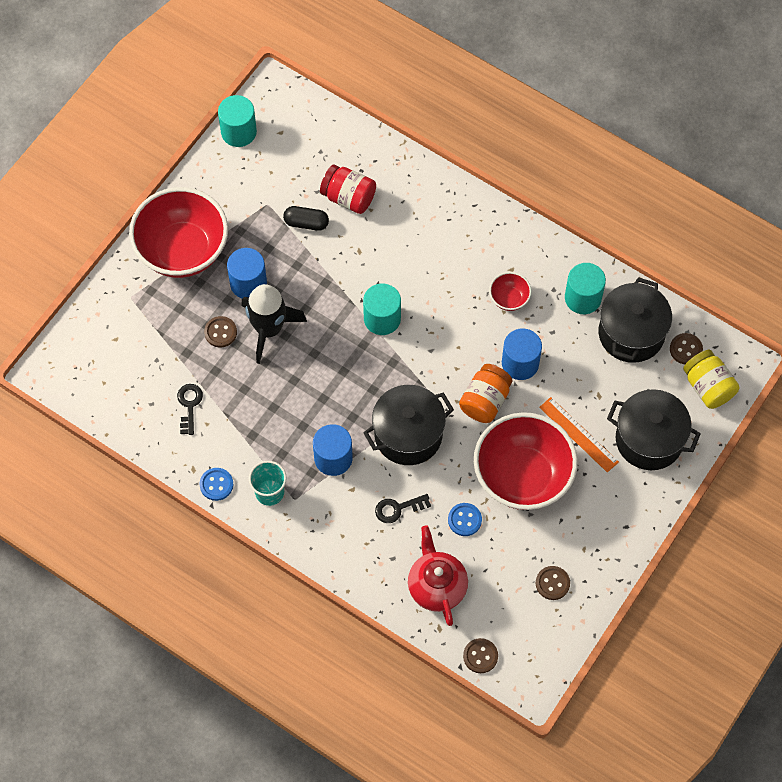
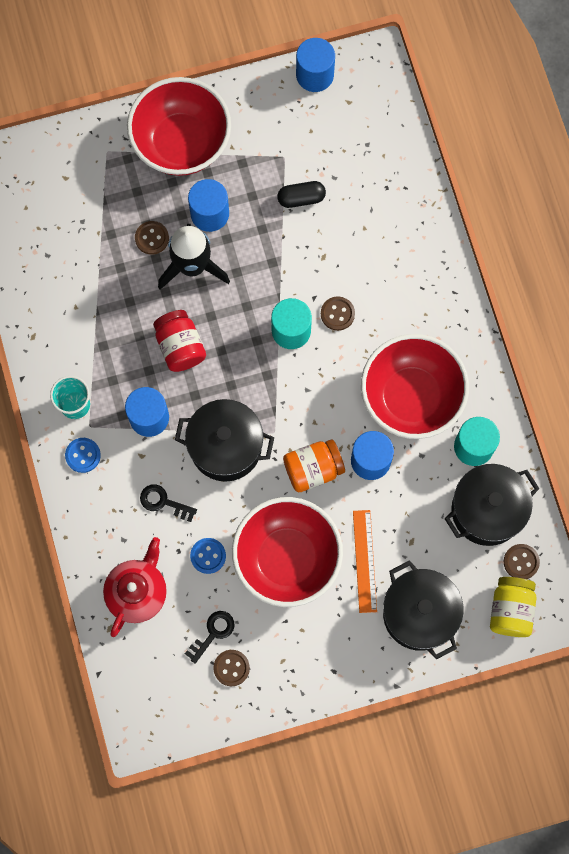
camera: 40 degrees right, 10 degrees up
(189, 405) = (75, 280): black key -> black key (213, 633)
(216, 484) = (39, 364): blue button -> blue button (83, 455)
(238, 132) = (314, 75): turquoise cylinder -> blue cylinder
(306, 223) = (301, 198): black capsule -> black capsule turned 60 degrees counterclockwise
(348, 197) = (355, 203): red jar -> red jar (180, 346)
(480, 656) = (121, 679): brown button -> brown button (337, 314)
(509, 298) = (411, 397): red bowl -> red bowl, size x2.34

